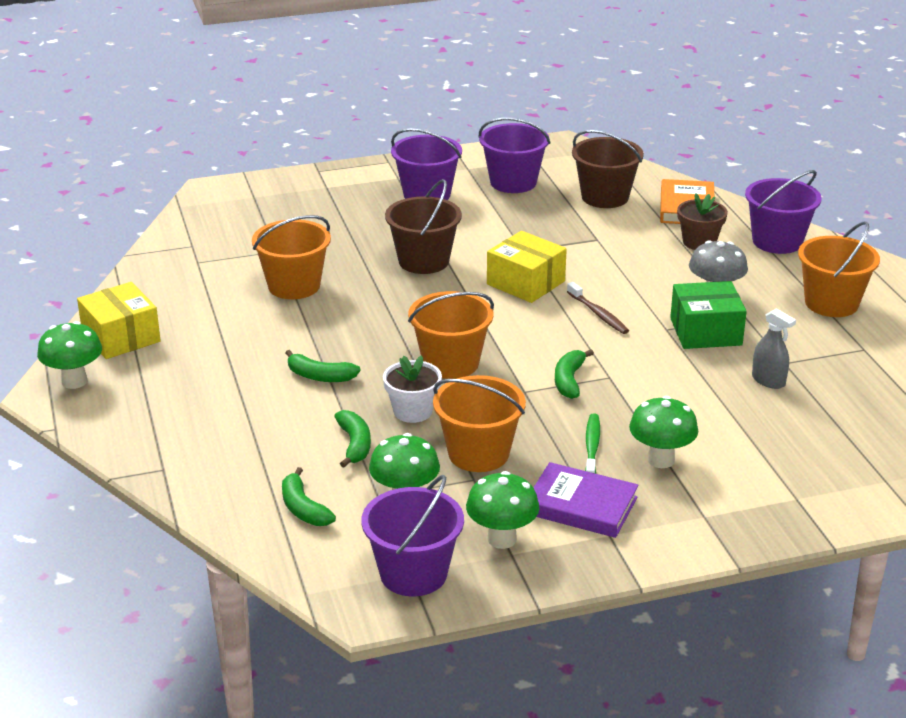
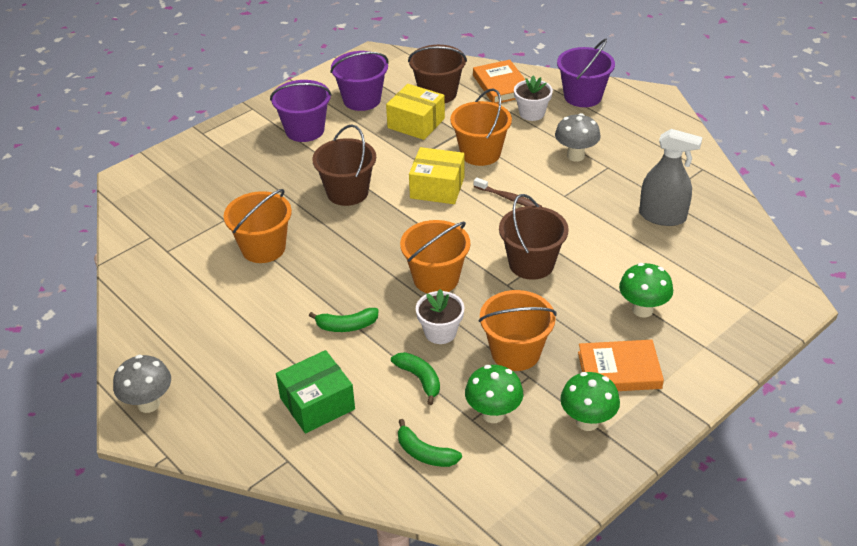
camera: 25 degrees left, 10 degrees up
(74, 381) = (148, 404): green mushroom -> grey mushroom
(121, 337) = (156, 346): yellow box -> yellow box (416, 123)
(413, 574) = (548, 478): purple bucket -> none
(569, 380) = (531, 264): green banana -> brown bucket
(581, 506) = (619, 370): purple book -> orange book
(592, 447) = (589, 316): green toothbrush -> none
(699, 242) = (532, 113): brown flower pot -> white flower pot
(705, 332) = (592, 189): green box -> green box (317, 403)
(768, 380) = (662, 216): grey spray bottle -> grey spray bottle, size x1.66
(831, 303) = (655, 137): orange bucket -> orange bucket (480, 153)

